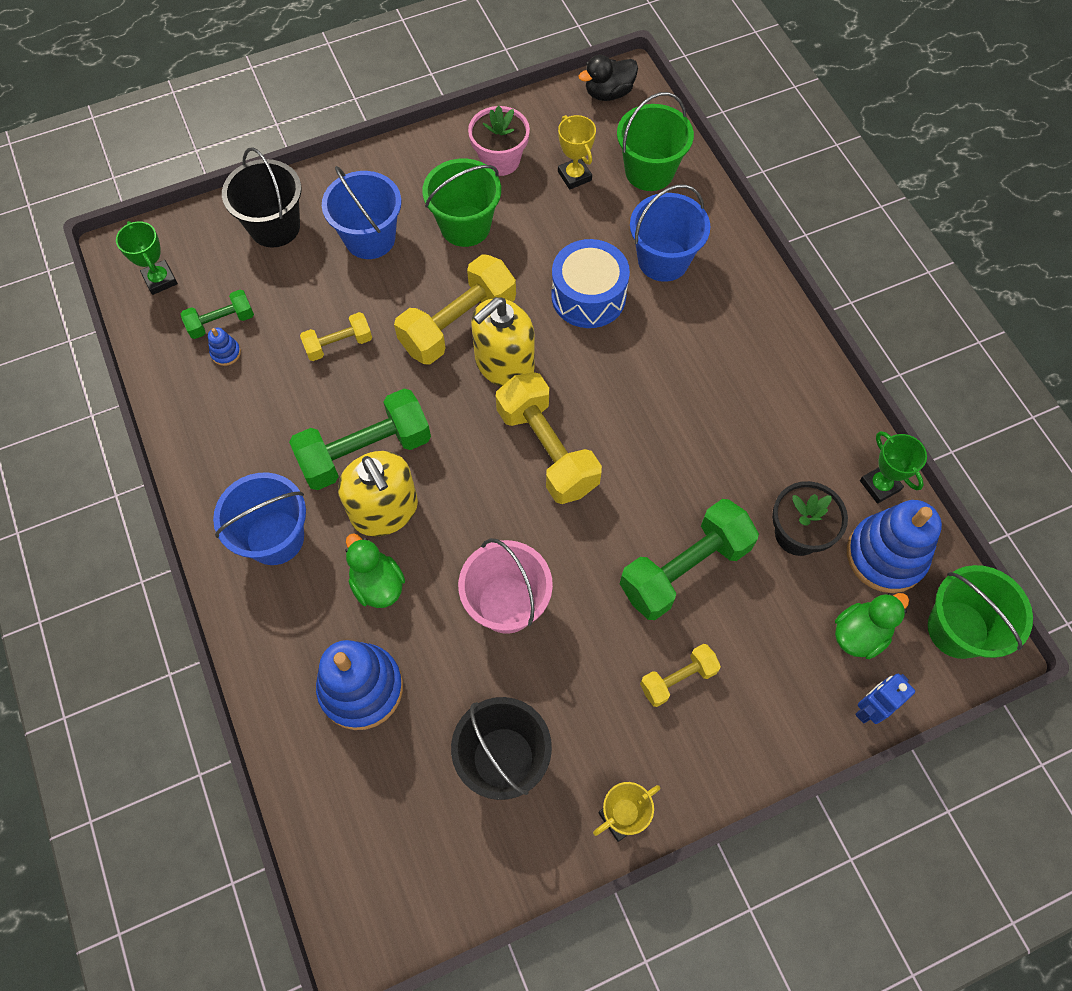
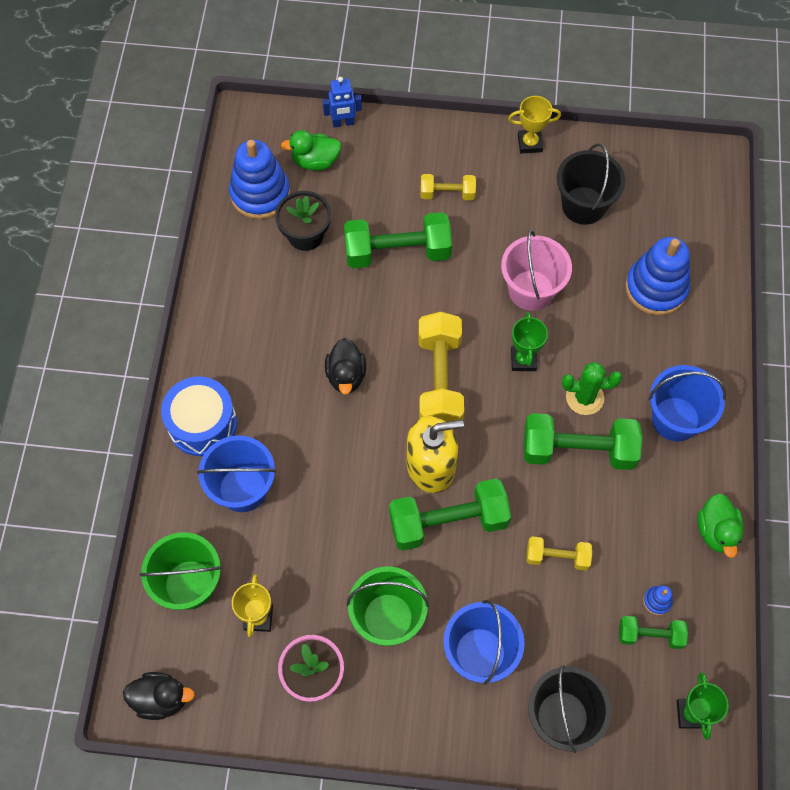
camera: 150 degrees left, 0 degrees up
(377, 584) = (614, 348): green duck -> green duck (716, 531)
(384, 510) = (584, 398): yellow soap dispenser -> green cactus
(458, 324) = (448, 522): yellow dumbbell -> green dumbbell
(588, 296) = (326, 489): blue drum -> blue drum (202, 423)
(643, 405) = (346, 375): none -> black duck
(879, 485) = (225, 236): green trophy -> green trophy (523, 360)
(957, 629) = (253, 134): green bucket -> none

